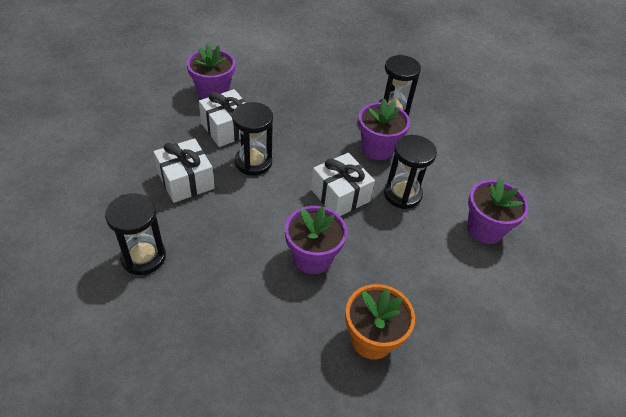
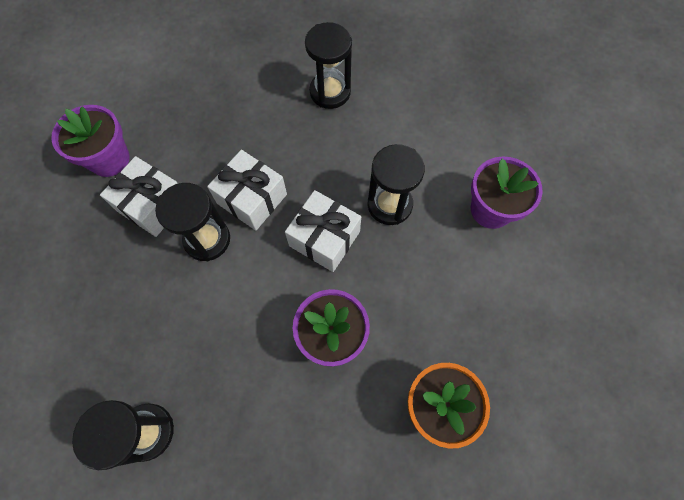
camera: 20 degrees left, 20 degrees up
(186, 181) = (142, 304): white gift -> white gift (252, 199)
(377, 148) = (336, 153): purple flower pot -> none

